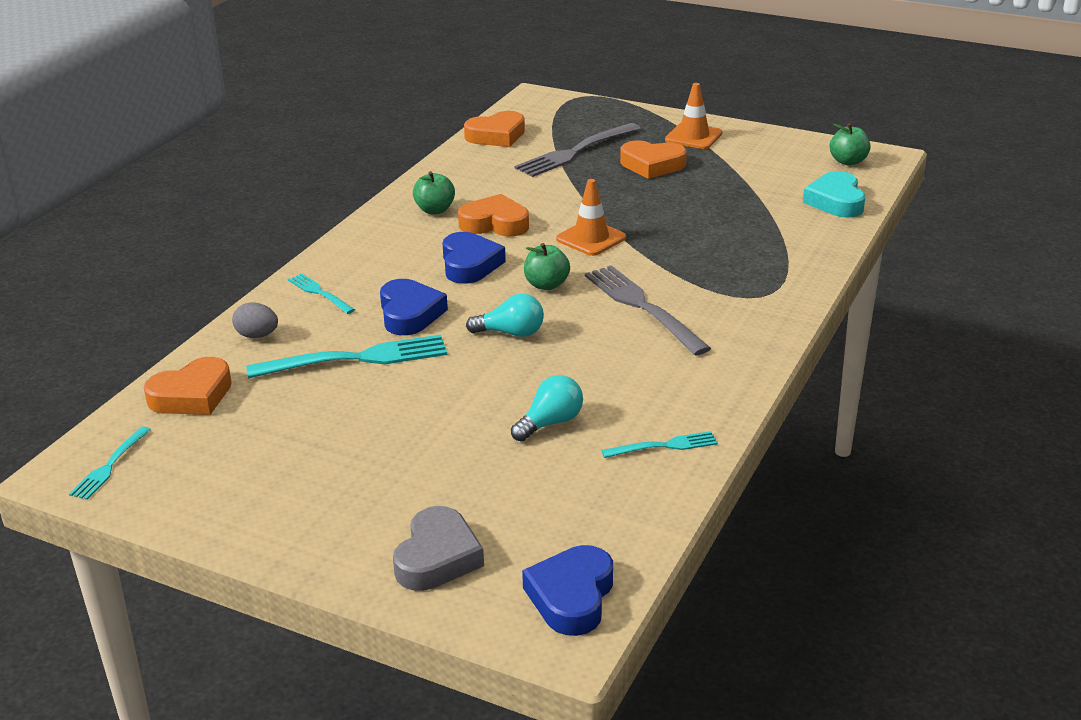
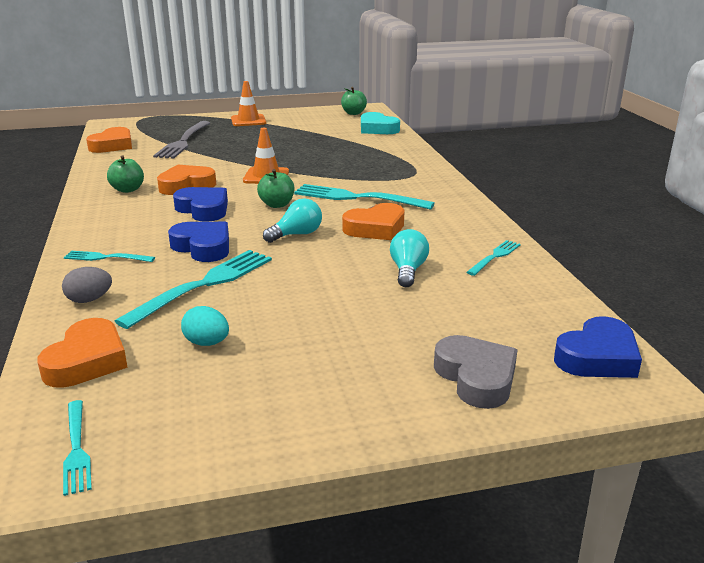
camera: 40 degrees left, 5 degrees down
(287, 419) = (207, 343): none -> turquoise egg
(571, 596) = (597, 357): blue heart -> blue heart turned 105 degrees counterclockwise
(642, 307) = (357, 198): grey fork -> turquoise fork
(652, 165) = (245, 137): orange heart -> orange heart (376, 228)

